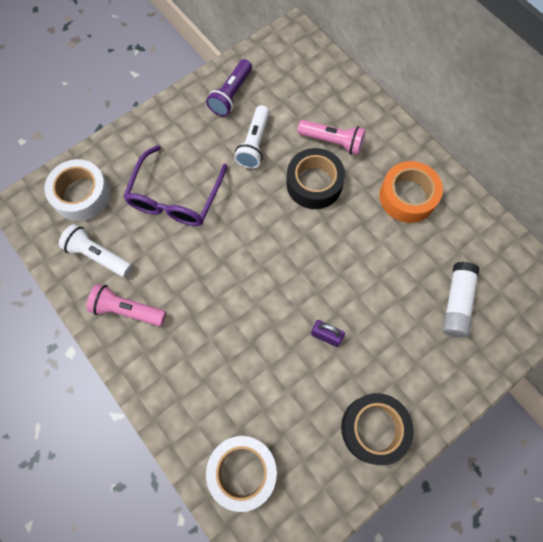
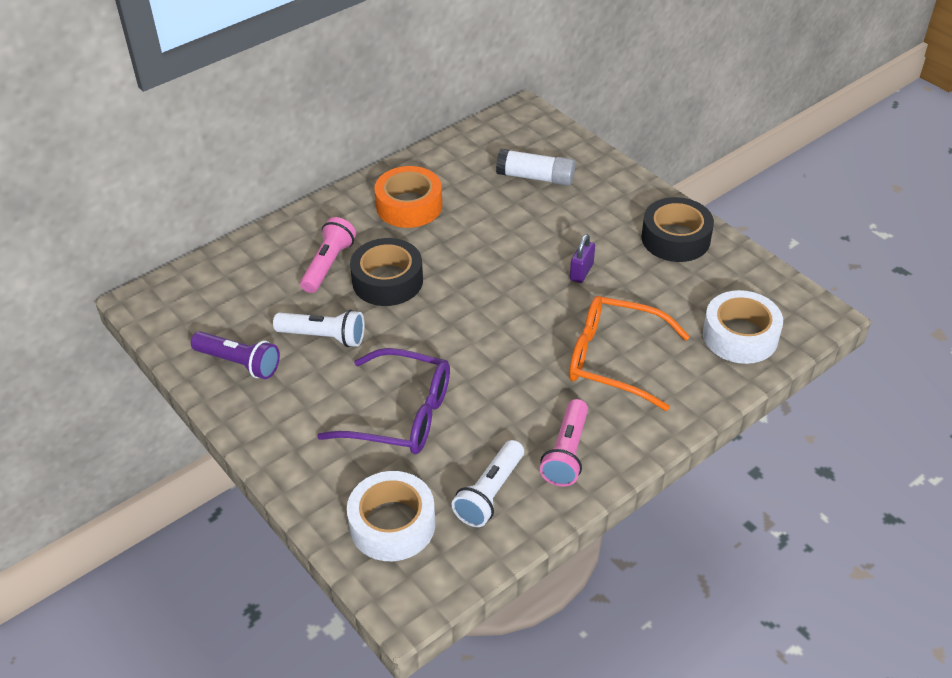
camera: 90 degrees left, 25 degrees down
(220, 355) = (614, 359): none -> orange glasses

